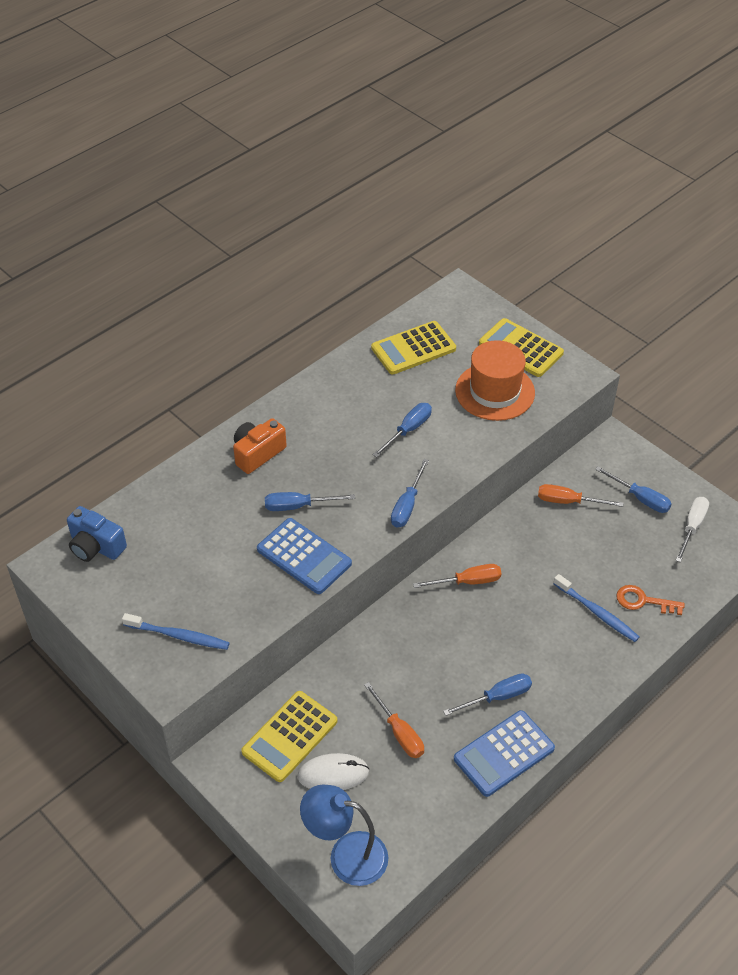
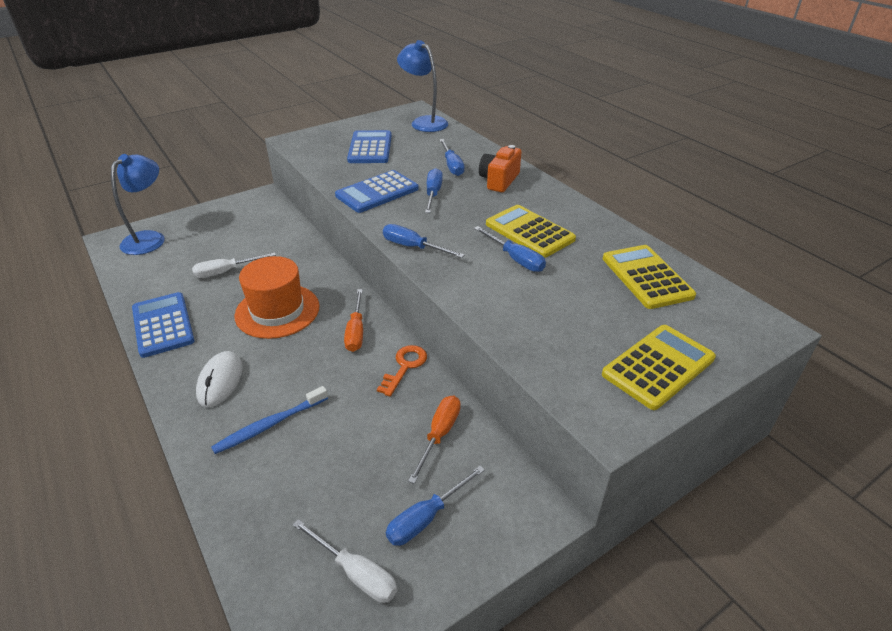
camera: 100 degrees right, 10 degrees down
(96, 546) = (424, 122): blue camera -> blue lamp
(179, 636) = (331, 144): blue toothbrush -> none
(186, 589) = (370, 148): none -> blue calculator
(257, 453) = (499, 180): orange camera -> orange camera turned 120 degrees counterclockwise
(289, 736) = (259, 224): yellow calculator -> yellow calculator (529, 232)
(333, 774) = (215, 239): white mouse -> white mouse (220, 381)
(399, 732) = (226, 272): orange screwdriver -> white screwdriver
(495, 391) = (573, 329): orange hat -> orange hat (277, 311)
(497, 697) = (219, 330): blue screwdriver -> blue screwdriver (452, 166)
(643, 601) = (262, 475): orange key -> orange key (405, 366)

